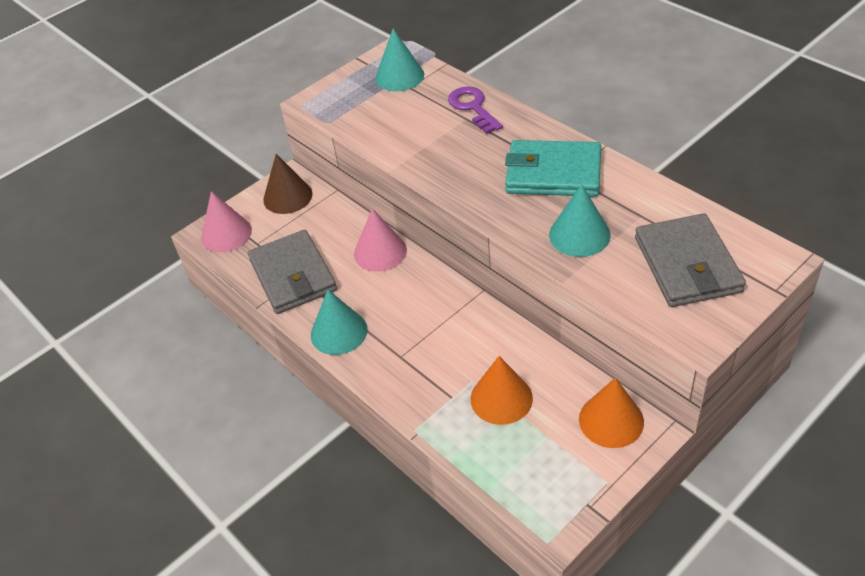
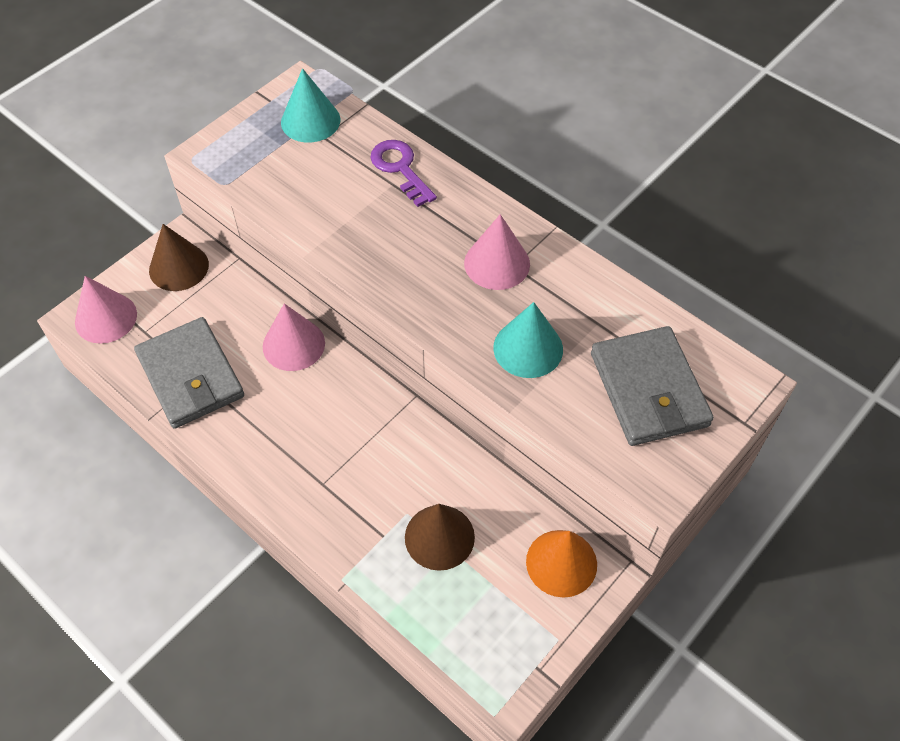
camera: 10 degrees left, 10 degrees up
(339, 332) = (249, 452): turquoise cone -> none
(501, 398) = (439, 537): orange cone -> brown cone
(553, 173) = (497, 263): turquoise wallet -> pink cone

